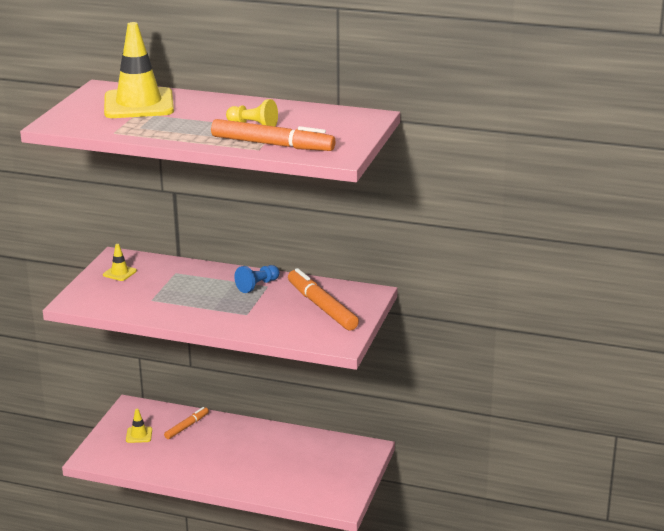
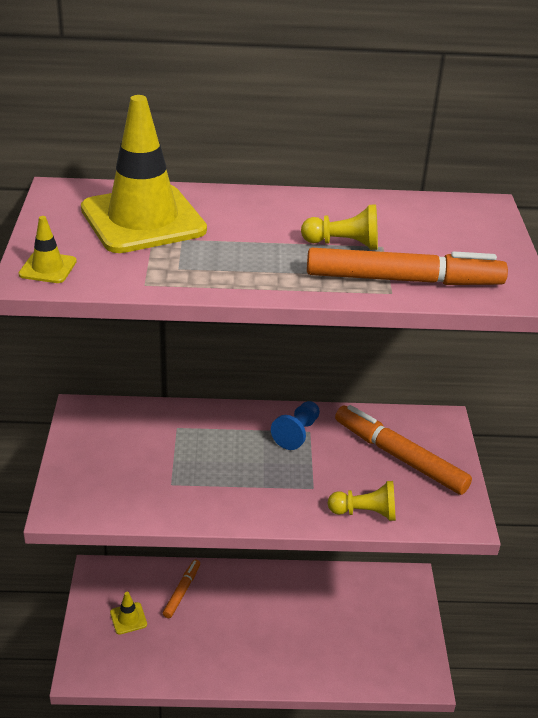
camera: 20 degrees left, 10 degrees up
(119, 273) = (101, 441): yellow traffic cone -> yellow traffic cone (48, 268)
(273, 331) = (365, 512): none -> yellow pawn

